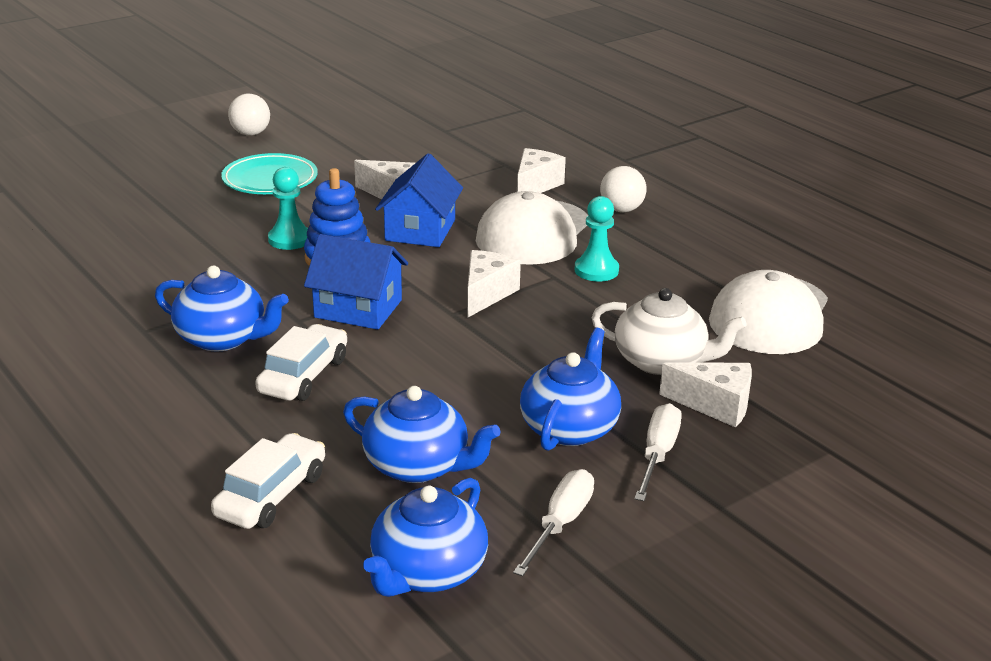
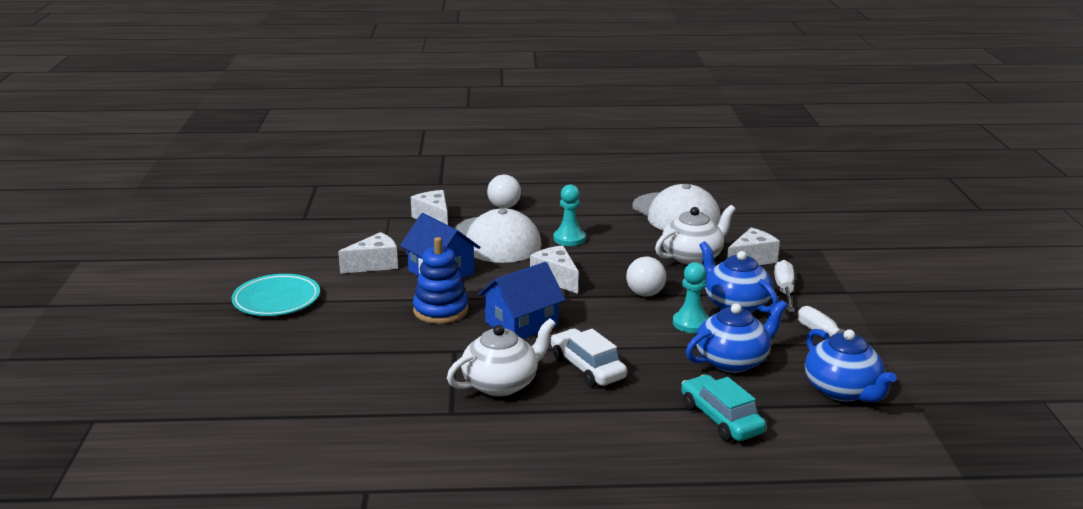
camera: 55 degrees left, 5 degrees down
(223, 338) = (501, 384): blue teapot -> white teapot
(250, 133) = (179, 284): white ball -> white ball (645, 294)
(271, 495) = (721, 419): white car -> turquoise car
(289, 239) = (387, 319): turquoise pawn -> turquoise pawn (691, 323)
(657, 455) = (784, 290): white screwdriver -> white screwdriver turned 45 degrees clockwise

